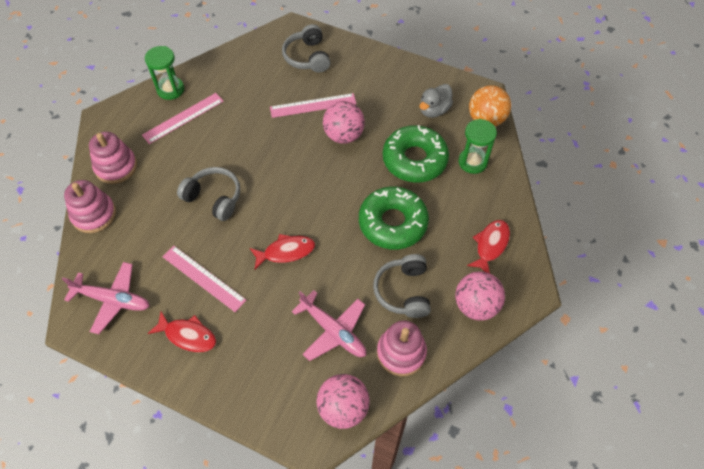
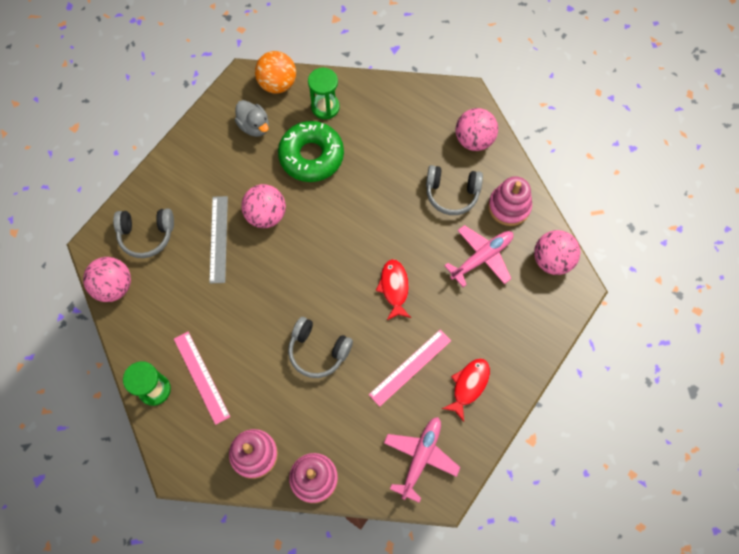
camera: 80 degrees left, 10 degrees up
(214, 198) = (318, 351): grey headphones -> grey headphones turned 105 degrees counterclockwise
(257, 46) = (114, 286): none -> pink ball
(313, 105) = (218, 239): pink ruler -> grey ruler
(392, 223) = (379, 189): green donut -> none
(490, 245) = (417, 114): red fish -> none

